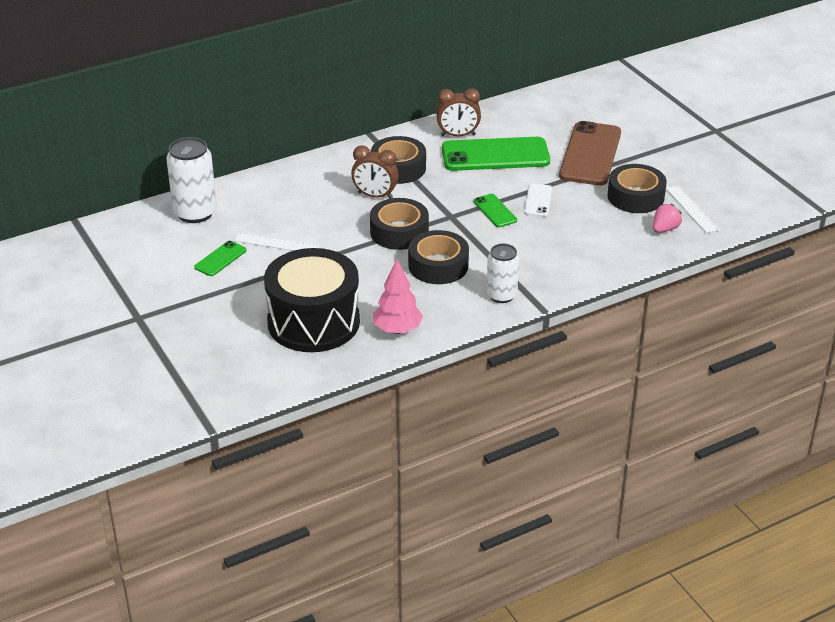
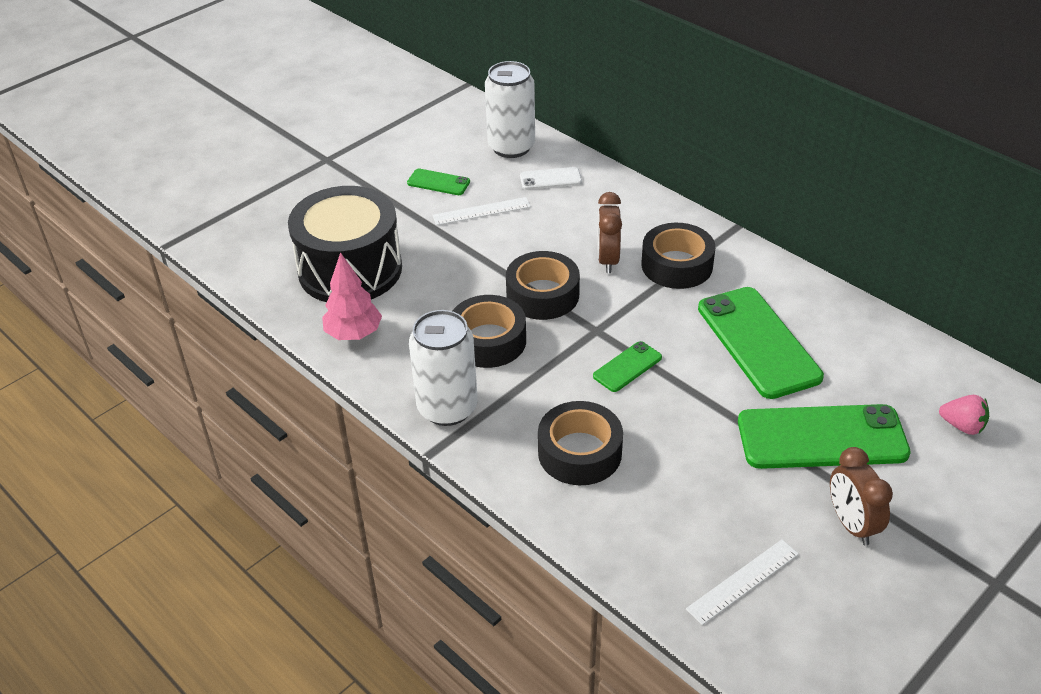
camera: 75 degrees right, 5 degrees up
(276, 243) = (481, 211): white ruler -> white ruler turned 75 degrees clockwise
(458, 135) = (783, 299): brown clock -> brown clock (851, 524)
(501, 295) = (447, 408): white can -> white can, size x1.52
(538, 200) = (673, 403): white phone -> white phone (550, 179)
(590, 154) = (821, 437): brown phone -> green phone
(635, 197) = (739, 507): black tape -> black tape (579, 452)
(665, 229) = (671, 555): pink strawberry -> pink strawberry (962, 426)

